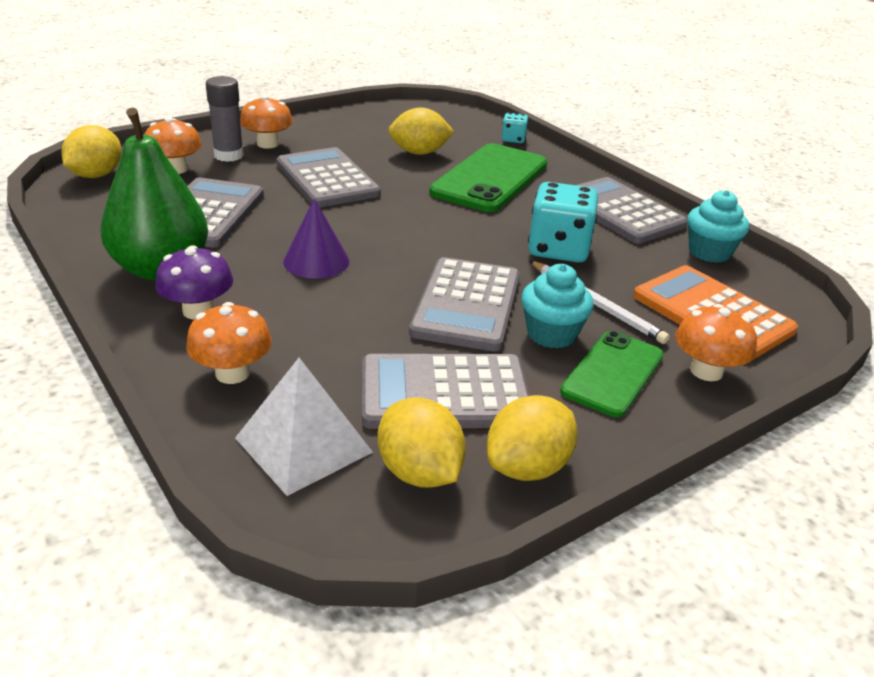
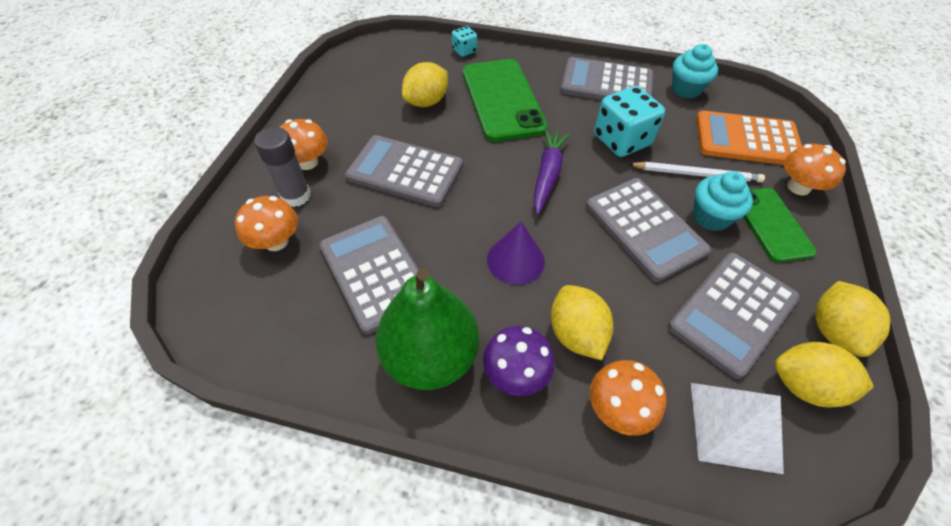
camera: 40 degrees left, 20 degrees up
(96, 175) = (217, 298): yellow lemon -> yellow lemon (576, 334)
(441, 234) = (547, 174): none -> purple carrot

